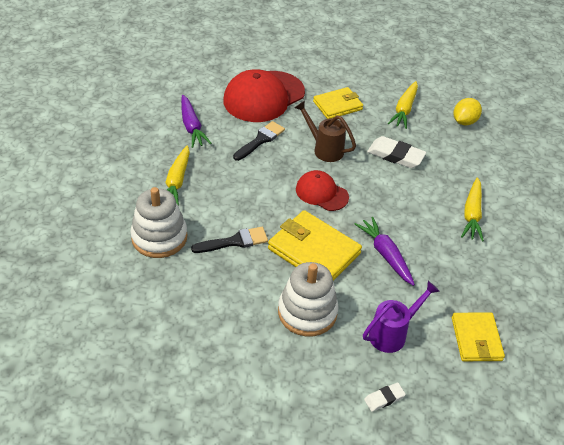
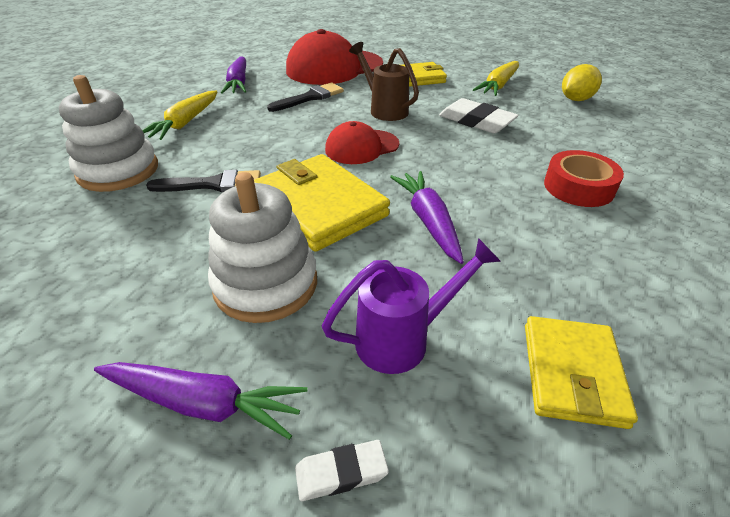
camera: 15 degrees right, 5 degrees down
(309, 380) = (203, 404): none -> purple carrot
(321, 193) = (362, 147): red cap -> red cap turned 75 degrees counterclockwise
(472, 214) = (578, 187): yellow carrot -> red tape

